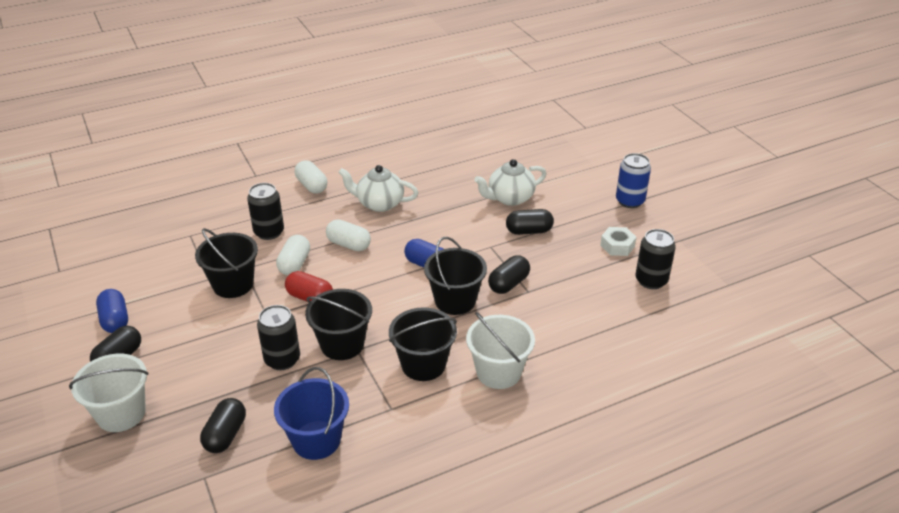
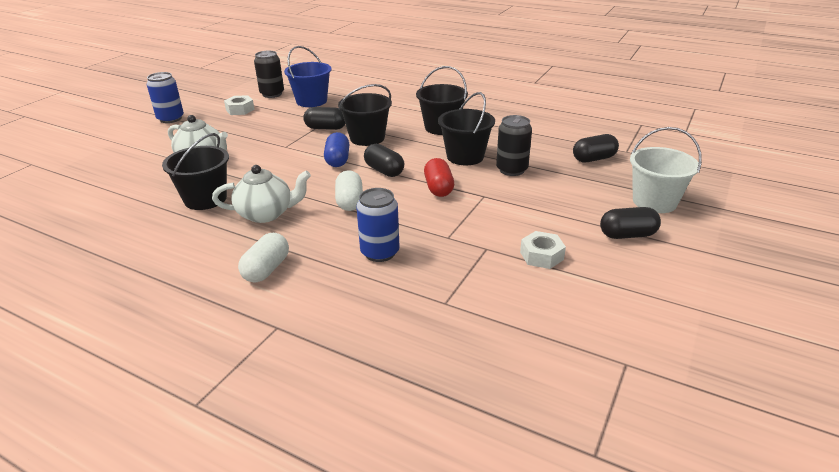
camera: 125 degrees left, 5 degrees down
(115, 320) = (606, 266): blue capsule -> none
(166, 298) = (541, 256): none -> white nut
(233, 284) = (475, 230): black bucket -> black bucket (205, 199)
(269, 232) = (380, 252): black can -> blue can
(294, 264) = (409, 214): white capsule -> none
(316, 440) = (545, 133): blue bucket -> blue bucket (311, 101)
(379, 203) = (266, 214): white teapot -> white teapot turned 75 degrees counterclockwise
(498, 372) = (415, 108): white bucket -> none
(529, 231) = (249, 139): black capsule -> black capsule (384, 171)

